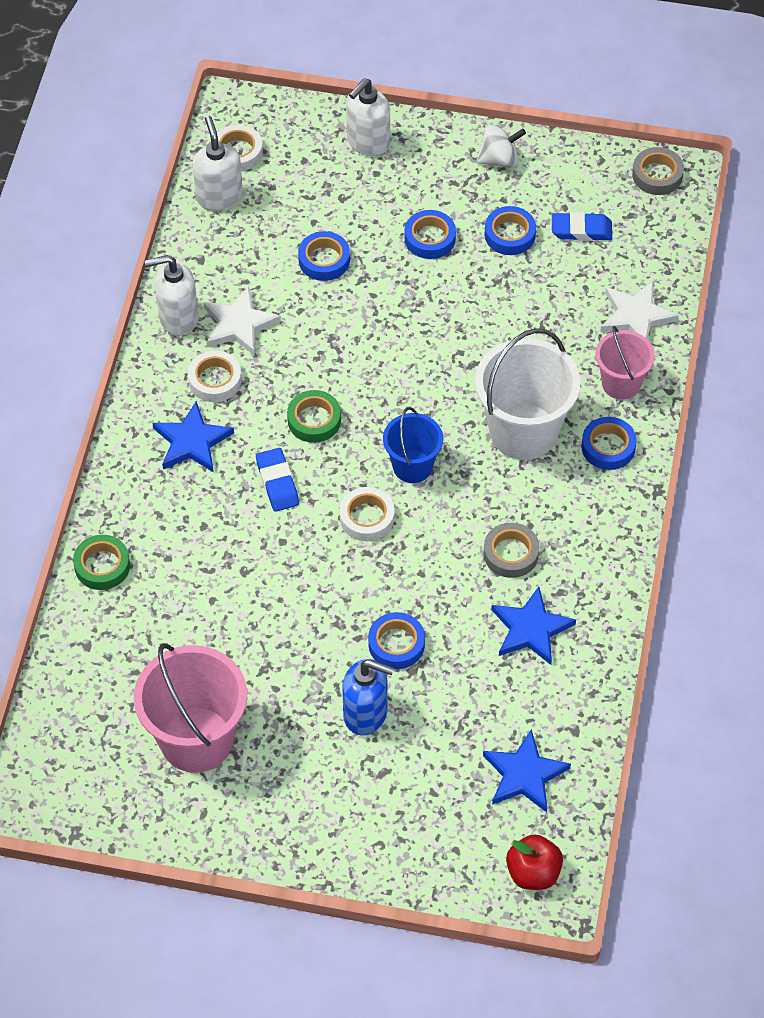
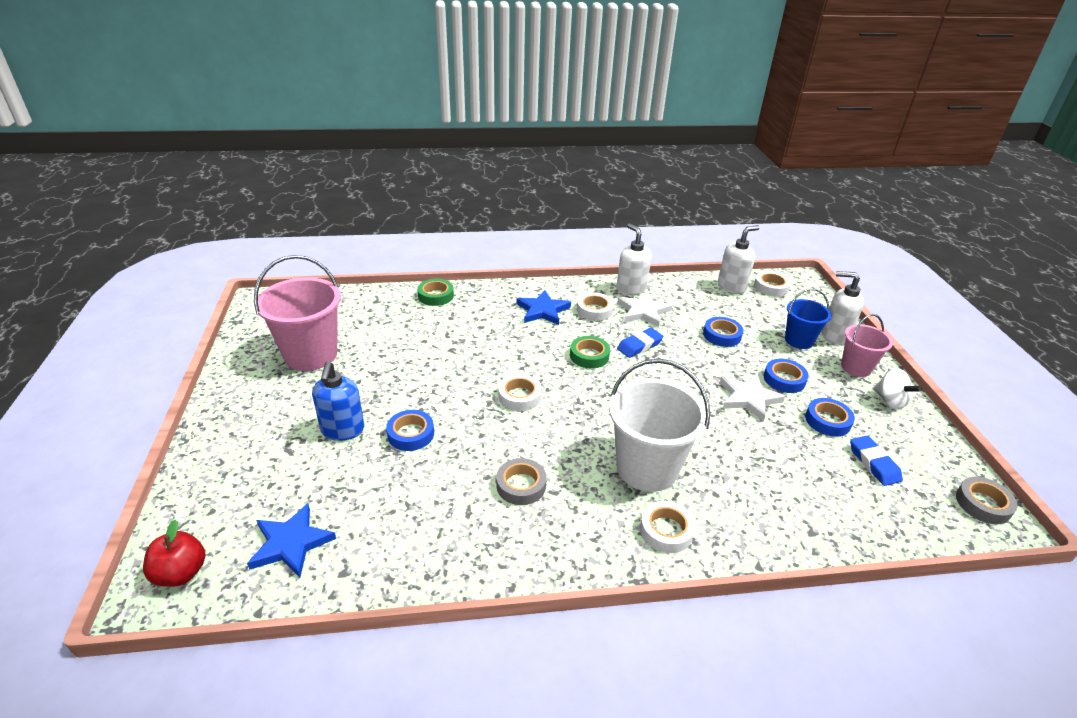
camera: 70 degrees right, 20 degrees down
(277, 482) = (529, 350): blue eraser -> blue eraser (639, 346)
(412, 466) = (577, 410): blue bucket -> blue bucket (798, 340)
(530, 629) = (448, 515): blue star -> none
(608, 447) = (666, 531): blue tape -> white tape
(621, 383) = (740, 525): pink bucket -> pink bucket (856, 367)
(636, 316) = (820, 521): white star -> white star (748, 398)

